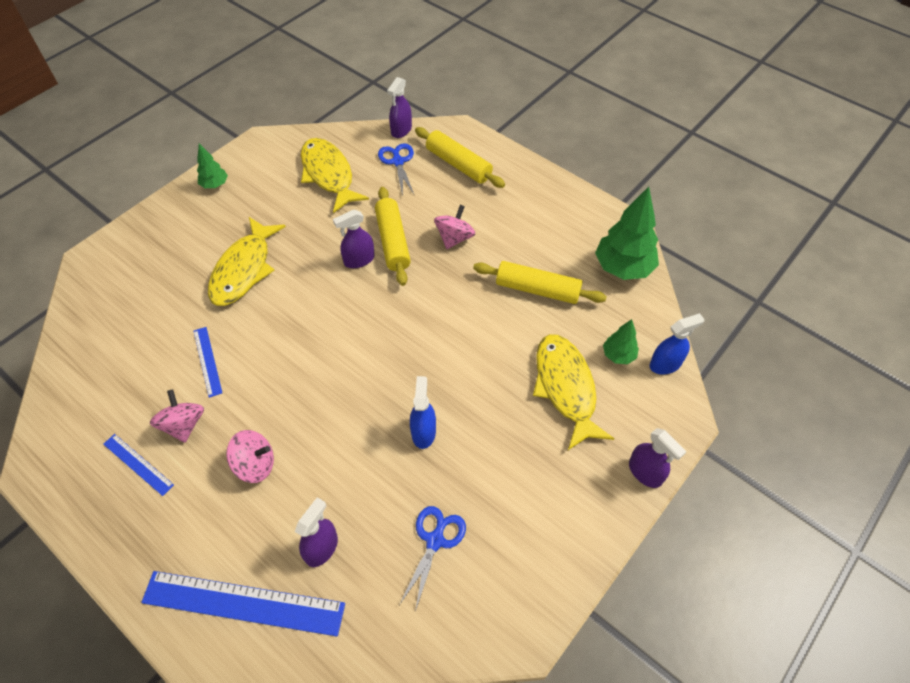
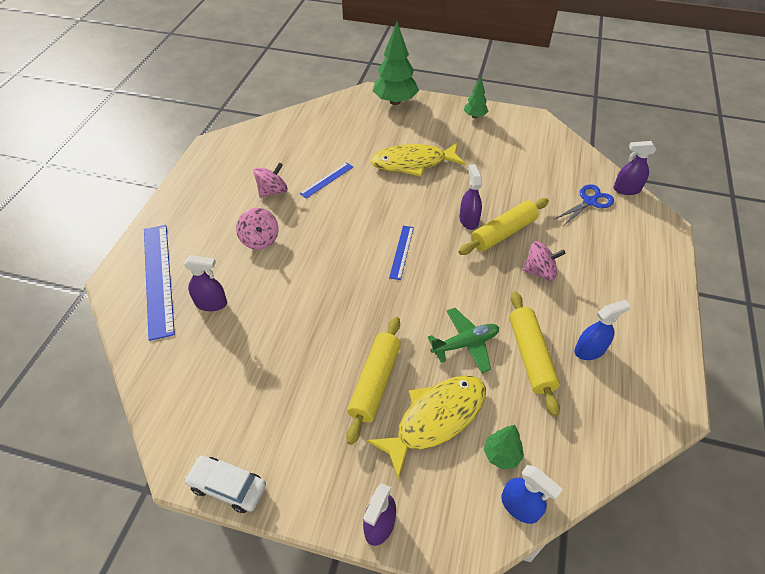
camera: 65 degrees right, 5 degrees down
(138, 464) = (235, 184): blue ruler -> blue ruler (401, 252)
(328, 174) = (537, 167): yellow fish -> none
(359, 260) = (468, 220): purple spray bottle -> purple spray bottle turned 45 degrees clockwise
(423, 432) = (334, 326): blue spray bottle -> blue spray bottle (589, 350)
(435, 540) = (242, 372): blue scissors -> none
(458, 164) = (625, 242): yellow rolling pin -> yellow rolling pin (375, 382)
(501, 330) = (465, 344): none -> green plane
(561, 594) = (228, 487): none -> white car
(623, 268) = (614, 423): green tree -> green tree (395, 101)

